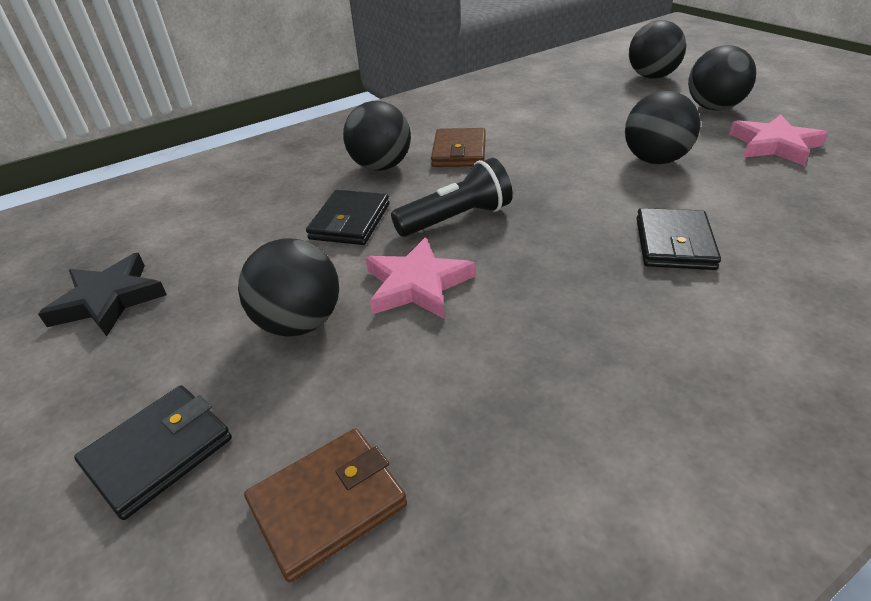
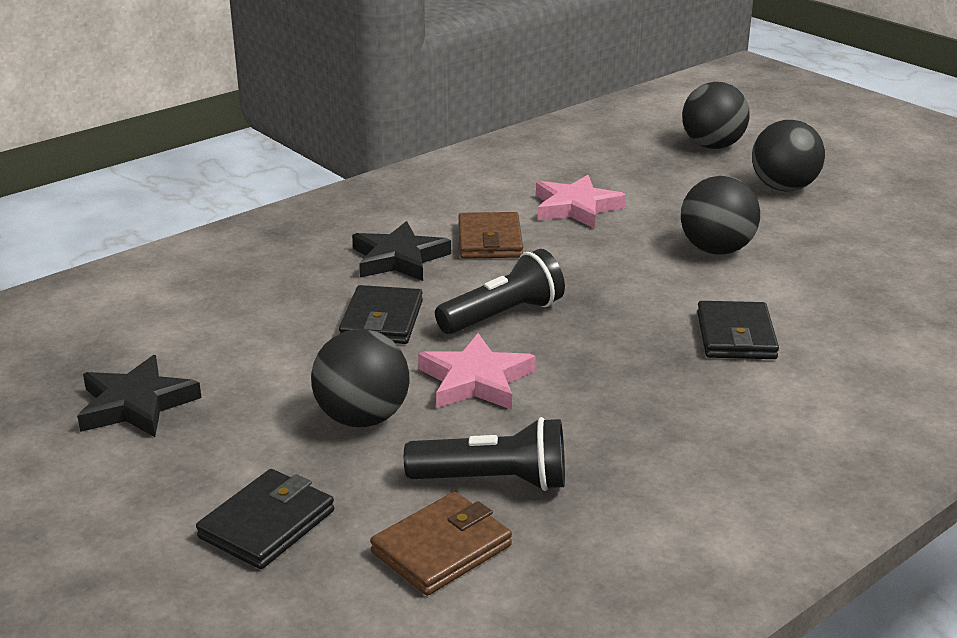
camera: 10 degrees left, 10 degrees down
(381, 167) = (399, 258): black ball -> black star
(407, 408) = (493, 481): none -> black flashlight
(774, 145) = (846, 233): pink star -> pink star (576, 207)

